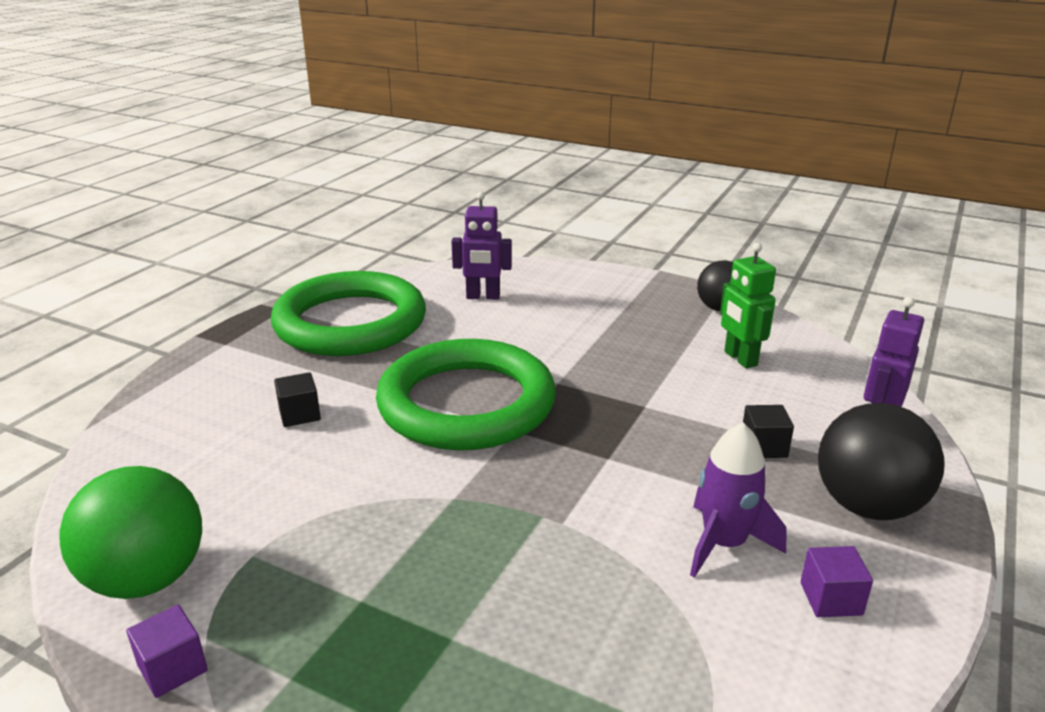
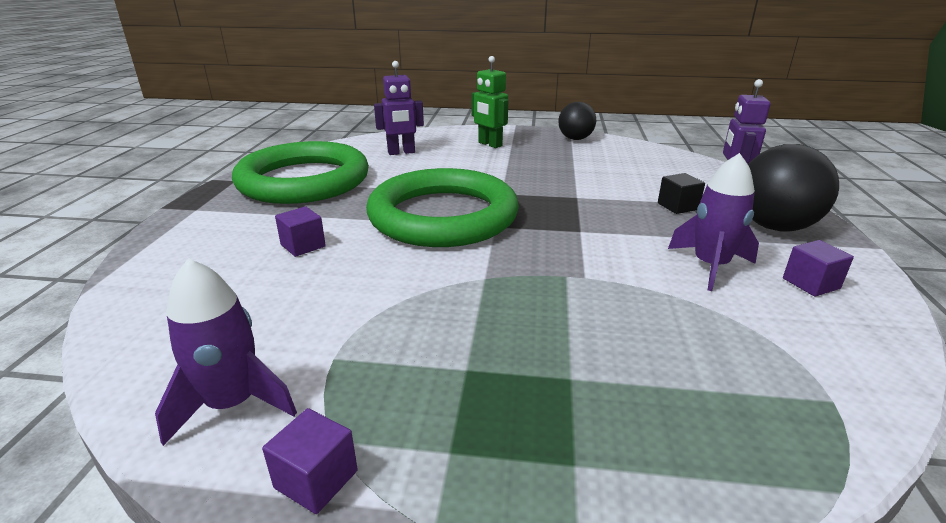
camera: 20 degrees left, 0 degrees up
(147, 579) = (232, 404): green ball -> purple rocket
(299, 414) = (303, 245): black cube -> purple cube
(740, 359) = (614, 162): green robot -> green robot (489, 144)

